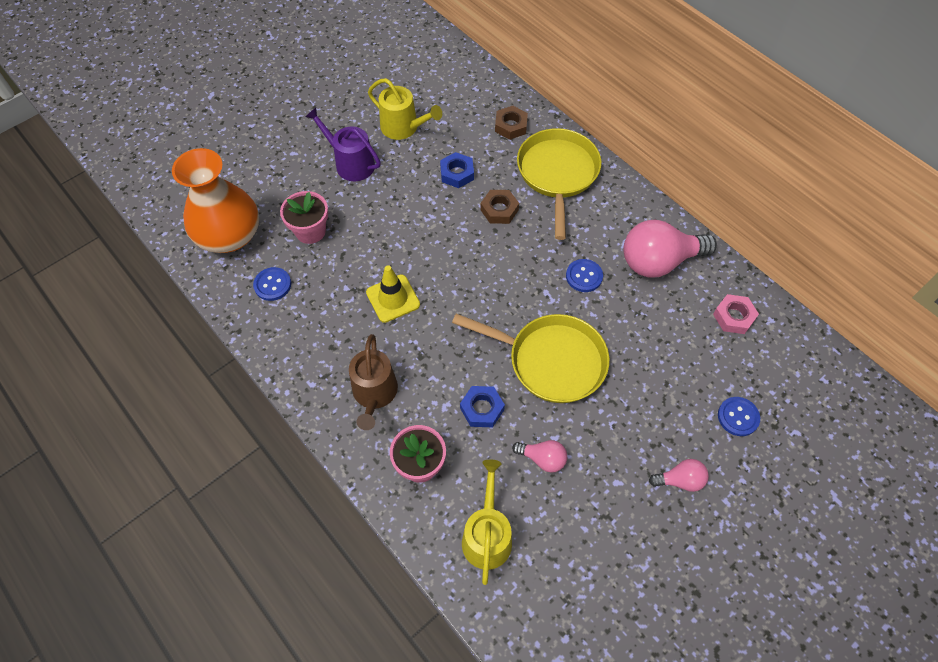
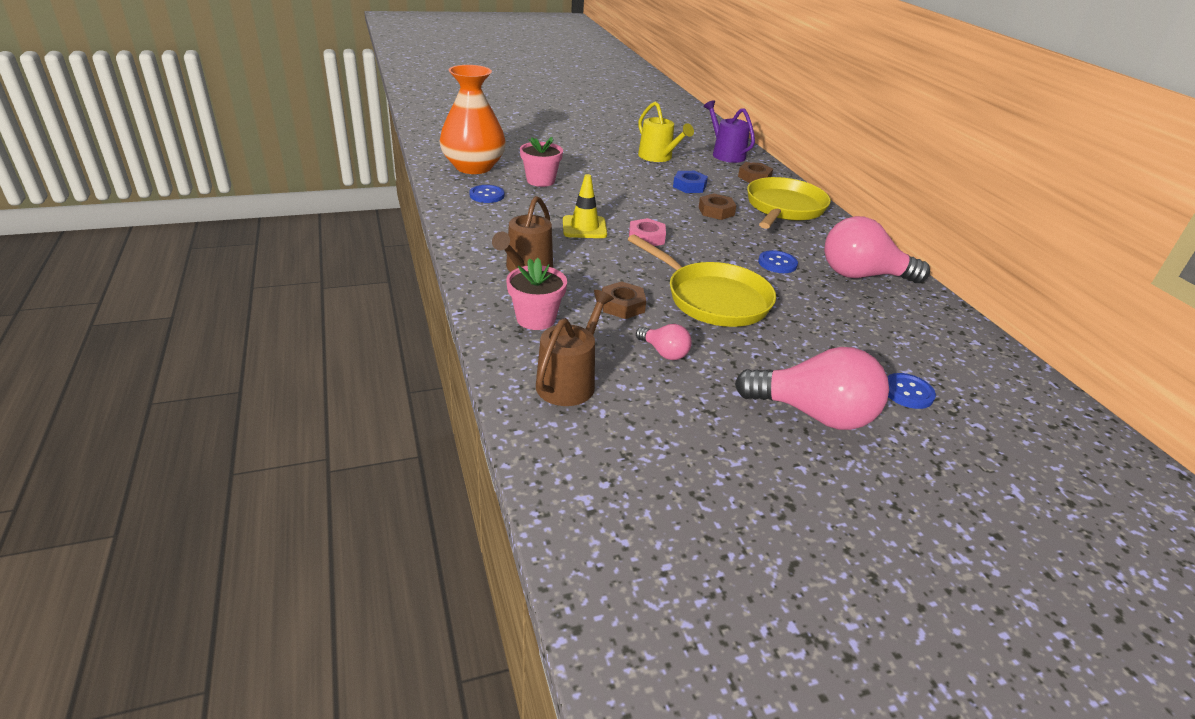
camera: 20 degrees right, 25 degrees down
(351, 163) = (600, 161): purple watering can -> purple watering can (725, 154)
(482, 409) = (622, 305): blue nut -> brown nut
(487, 535) = (569, 382): yellow watering can -> brown watering can
(680, 480) = (814, 414): pink light bulb -> pink light bulb, size x2.05
(733, 317) = (931, 328): pink nut -> pink nut (646, 238)

